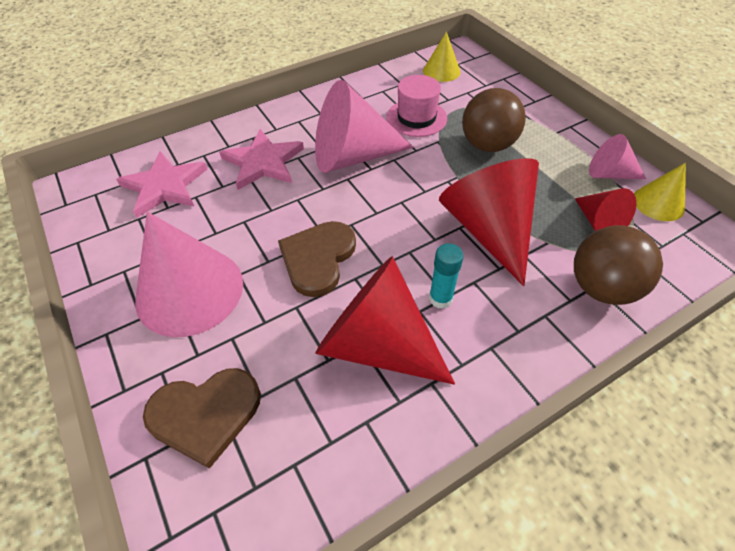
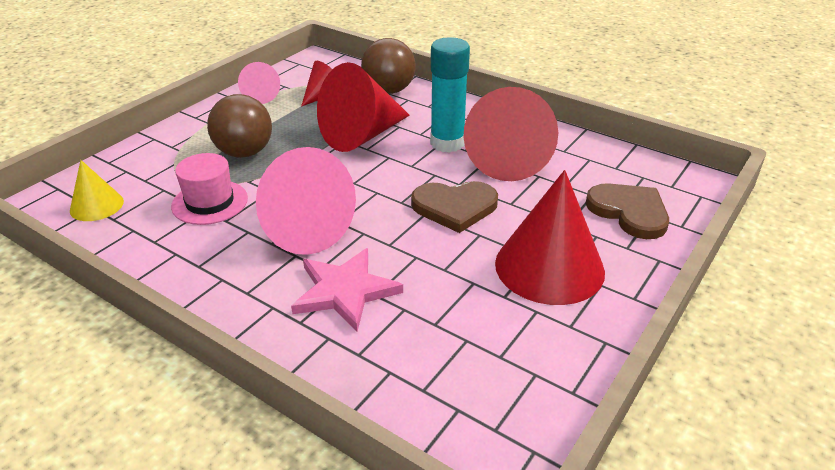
camera: 115 degrees left, 15 degrees down
(164, 186) = (437, 360): pink star -> none
(189, 290) = (549, 267): pink cone -> red cone
(440, 298) = (447, 143): turquoise glue stick -> turquoise glue stick, size x1.82
(658, 203) = (288, 77): yellow cone -> none

